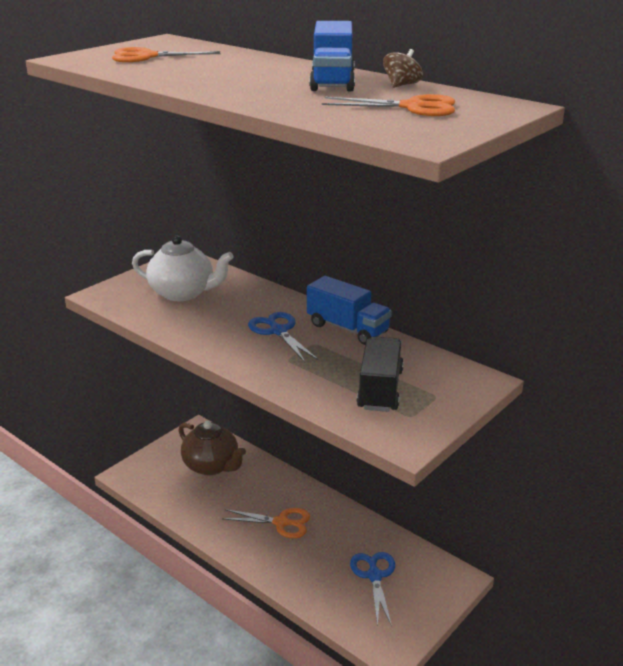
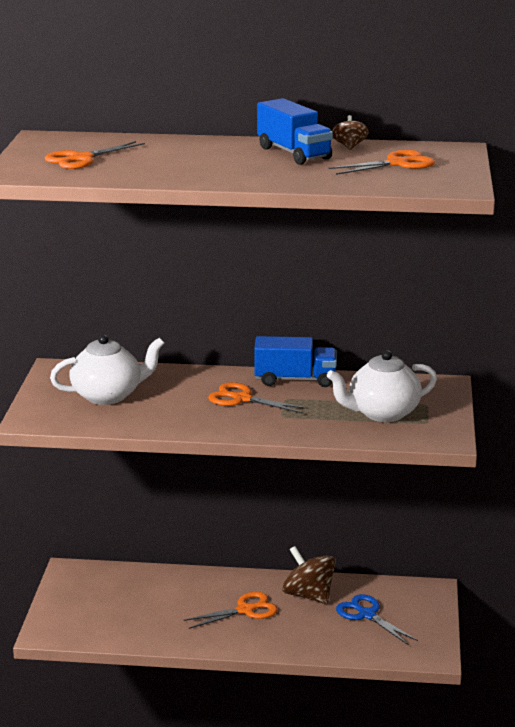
camera: 35 degrees left, 5 degrees down
(212, 466) = (124, 593): brown teapot -> none
(278, 331) = (242, 399): blue scissors -> orange scissors
(345, 532) = (308, 595): none -> brown spinning top
(380, 389) = (382, 413): black truck -> white teapot

